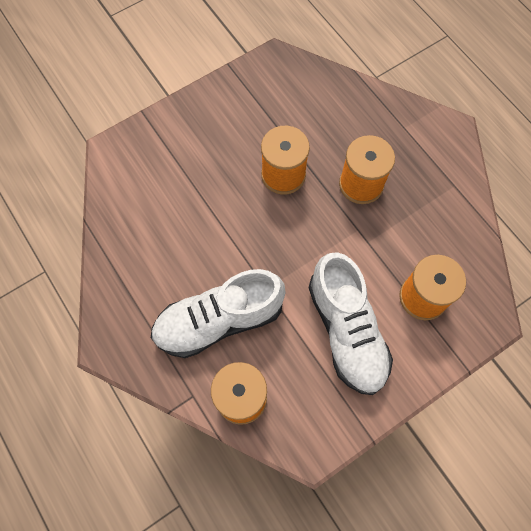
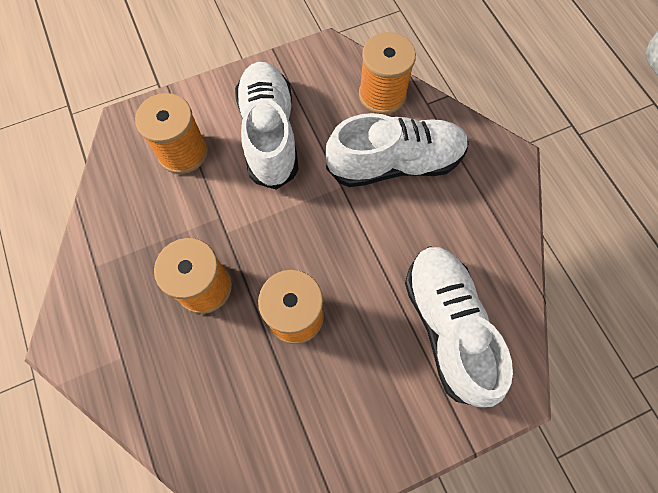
camera: 170 degrees left, 0 degrees up
(163, 186) = (447, 326): none -> white shoe

